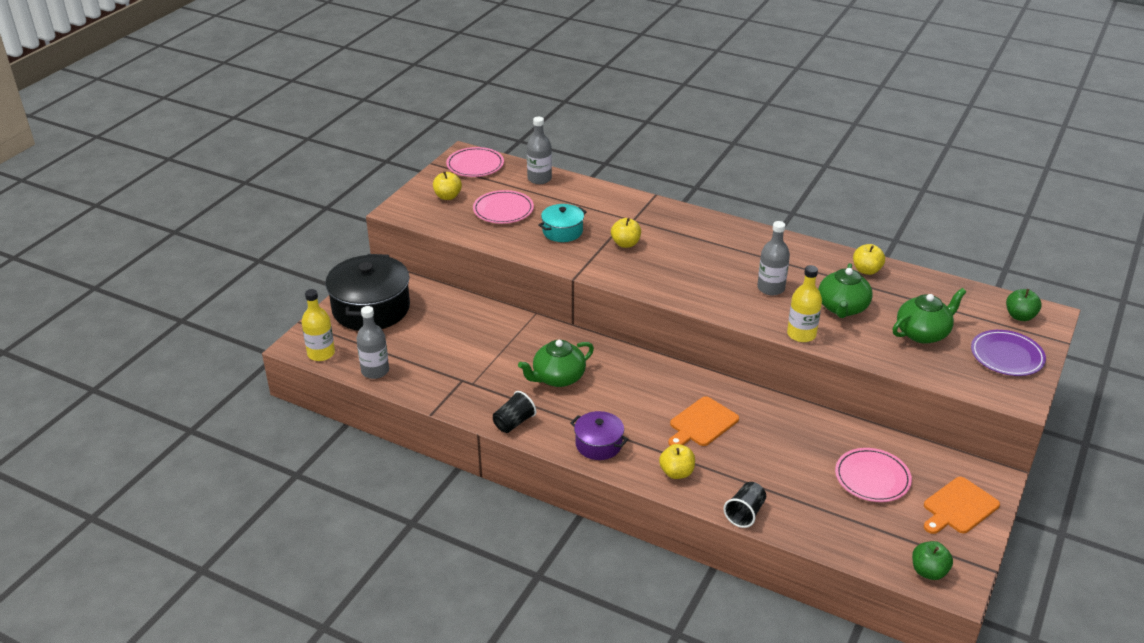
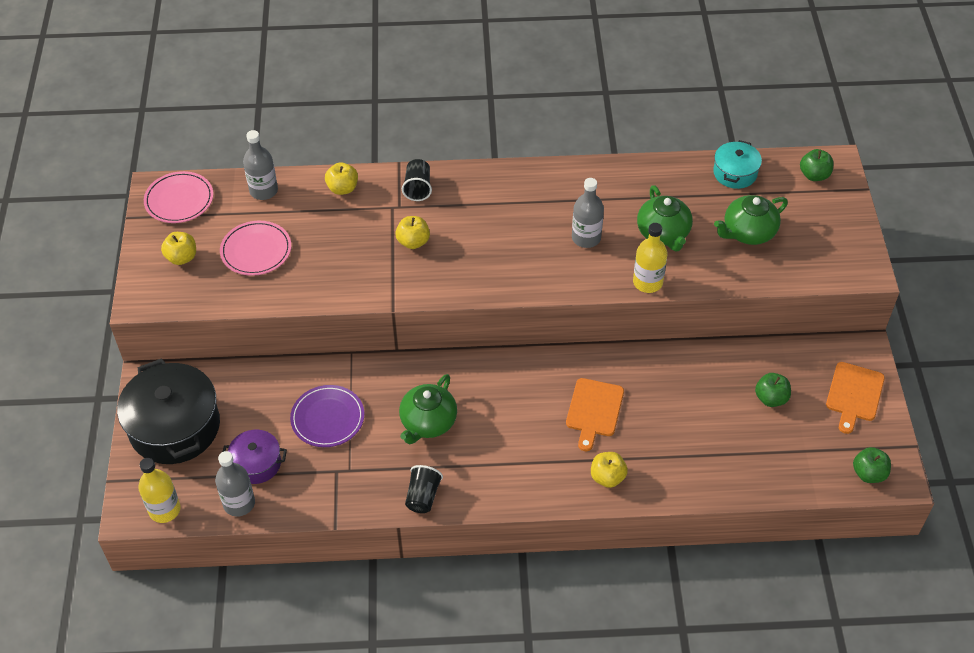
camera: 30 degrees left, 15 degrees up
(562, 231) = (339, 253): turquoise pot -> turquoise pot (735, 173)
(598, 444) = (518, 481): purple pot -> purple pot (256, 463)
(745, 513) = (692, 491): black cup -> black cup (418, 188)
(866, 270) = (656, 177): yellow apple -> yellow apple (342, 188)
(872, 478) = (771, 398): pink plate -> green apple
(923, 333) = (748, 232): green teapot -> green teapot turned 150 degrees counterclockwise
(1007, 356) = (829, 227): purple plate -> purple plate (327, 418)

